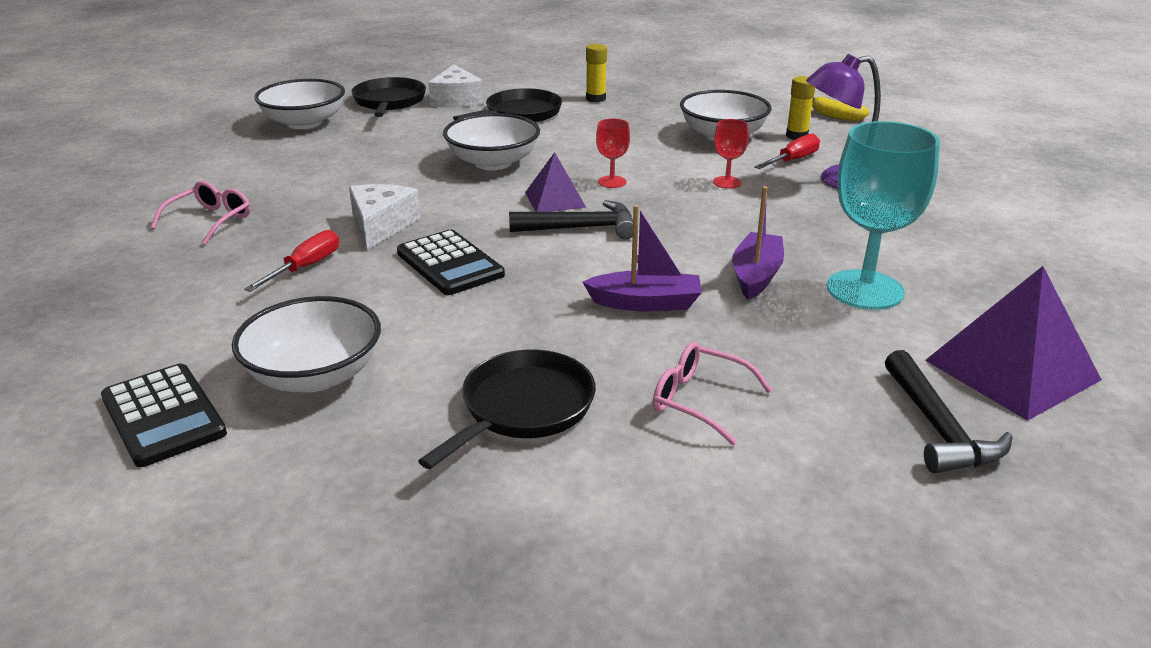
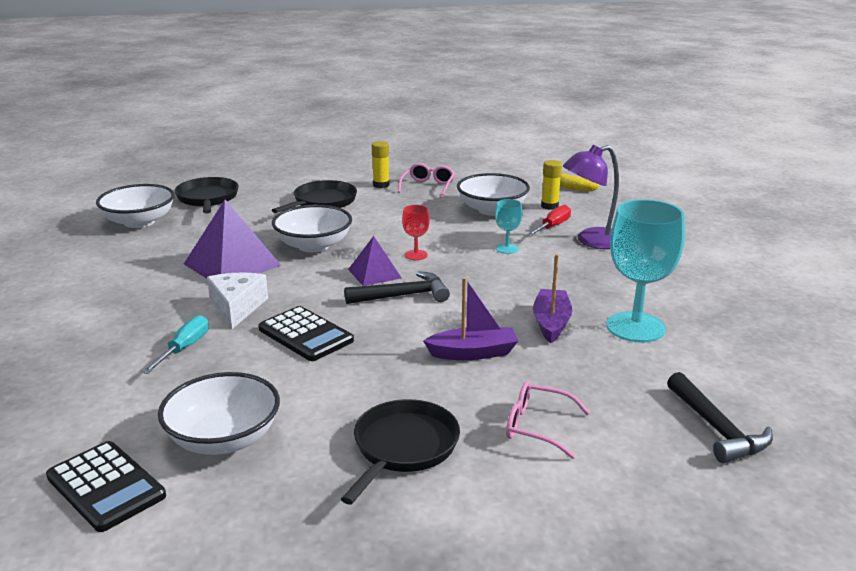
camera: 10 degrees left, 5 degrees down
(210, 221) = (86, 315): pink glasses -> pink glasses (428, 187)
(305, 267) = (184, 348): red screwdriver -> turquoise screwdriver
(456, 99) = (265, 193): white cheese -> none
(727, 182) = (507, 249): red goblet -> turquoise goblet
(1011, 370) = (756, 379): purple pyramid -> purple pyramid (232, 264)

